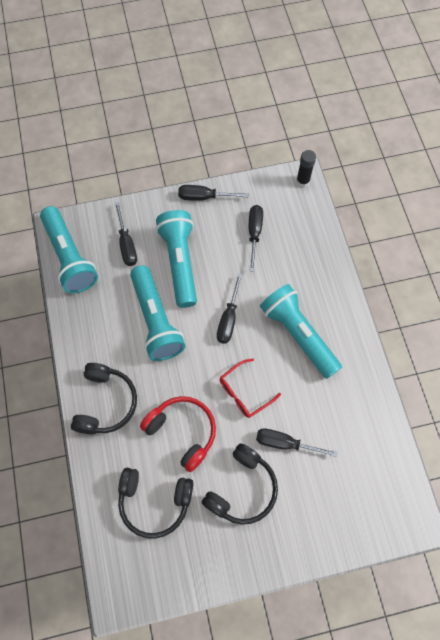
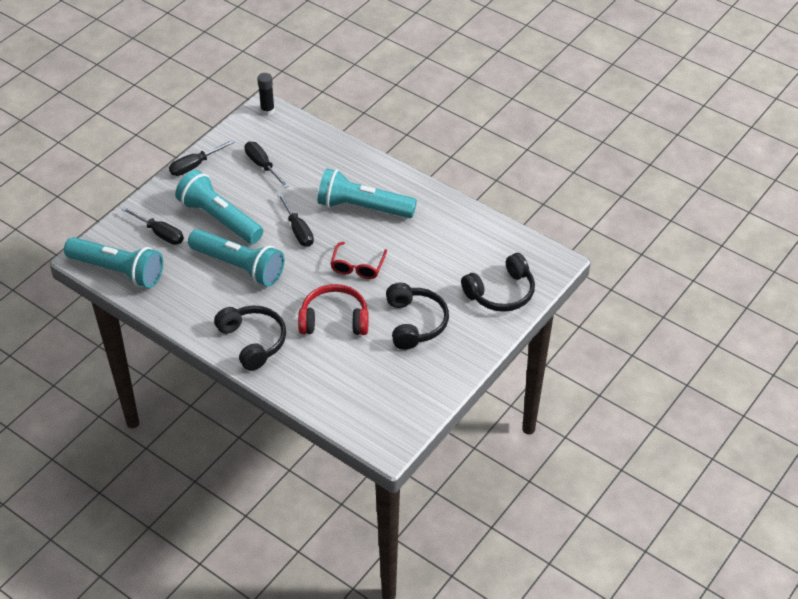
camera: 40 degrees left, 20 degrees down
(154, 501) = (356, 373): black headphones -> black headphones (501, 292)
(285, 443) = (419, 277): black screwdriver -> none

